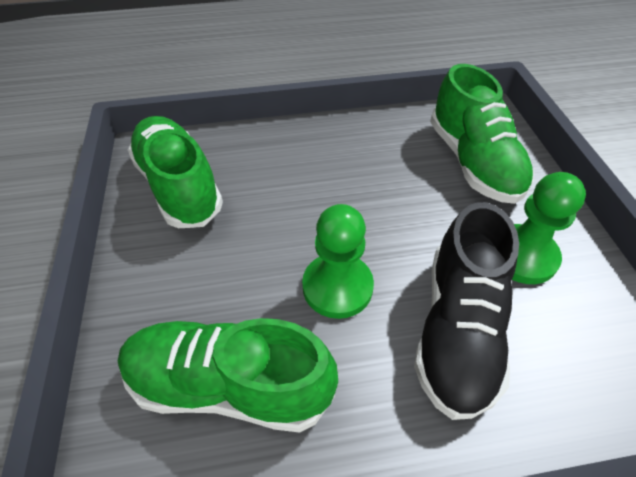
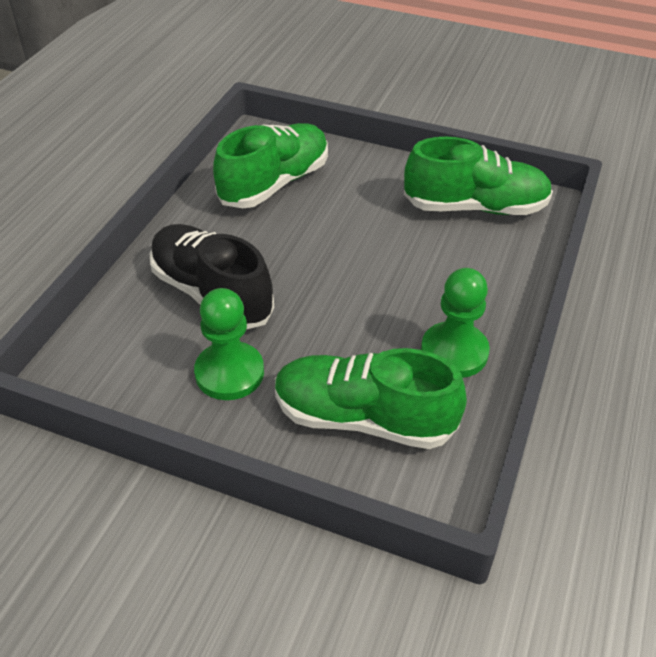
camera: 120 degrees right, 5 degrees down
(337, 287) = (300, 252): green pawn -> green pawn (454, 352)

